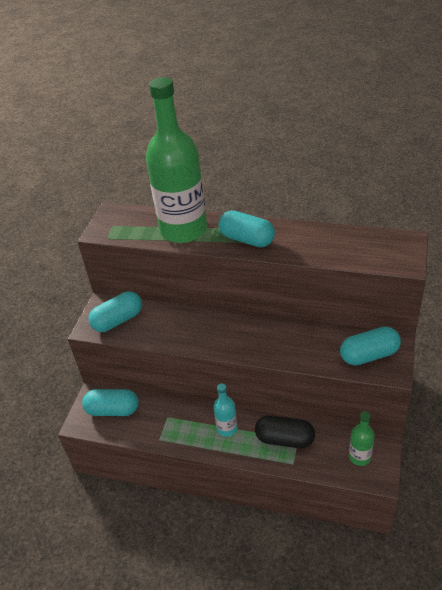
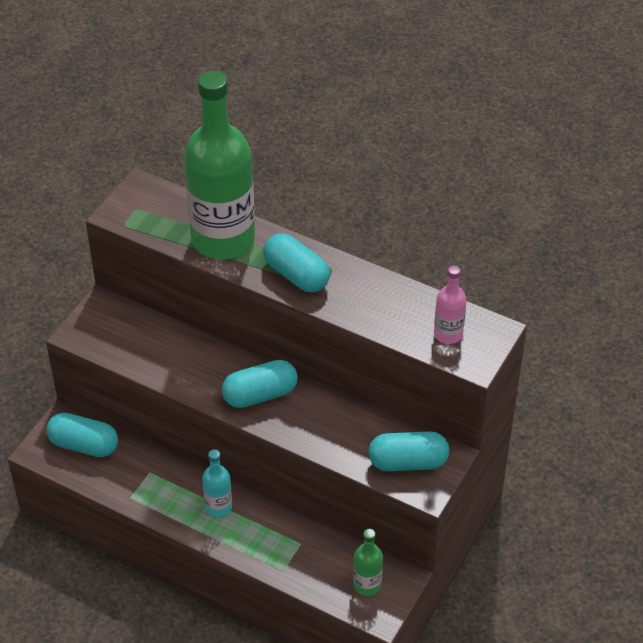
camera: 10 degrees right, 5 degrees up
(118, 320) = (115, 332): turquoise capsule -> turquoise capsule (260, 394)
(284, 439) = (284, 539): black capsule -> none
(376, 250) = (448, 334): none -> pink bottle

